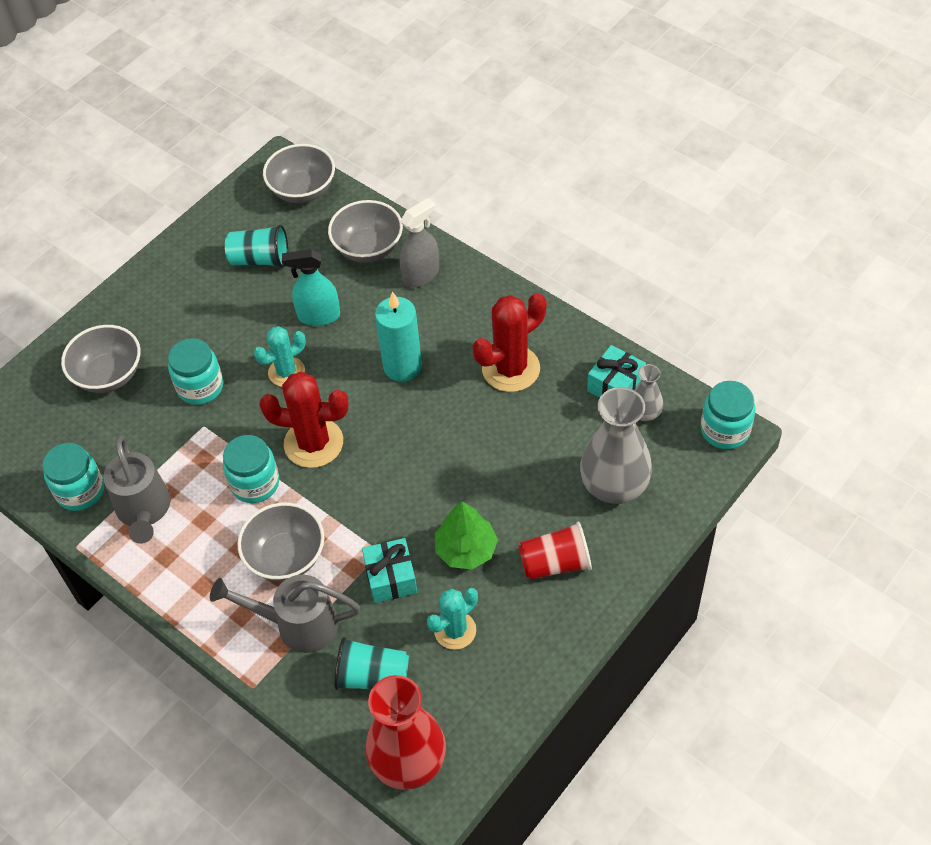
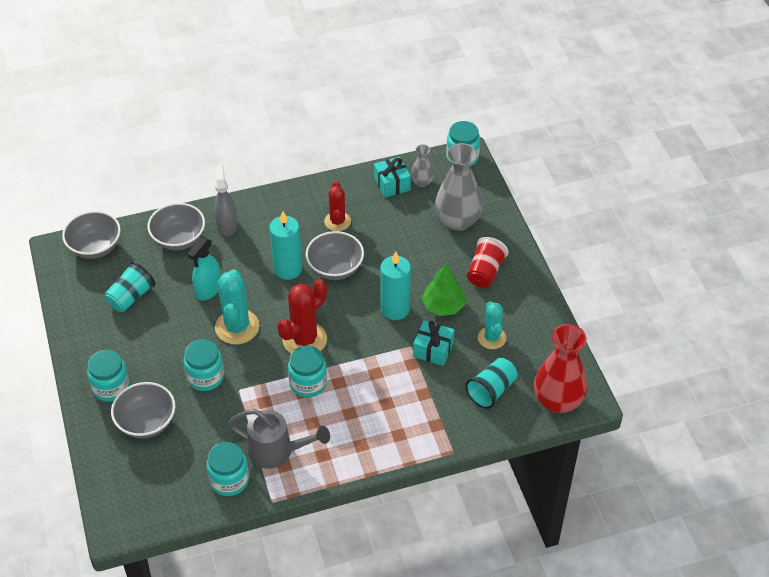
camera: 60 degrees left, 5 degrees down
(134, 318) = (111, 387): none -> turquoise jar
(286, 372) = (237, 327): turquoise cactus -> turquoise cactus, size x1.55
(286, 557) = (376, 393): grey bowl -> grey bowl (335, 268)
(298, 624) = (428, 410): grey watering can -> none
(423, 503) = (395, 309): none -> turquoise candle
(511, 369) = (337, 221): red cactus -> red cactus, size x0.64

